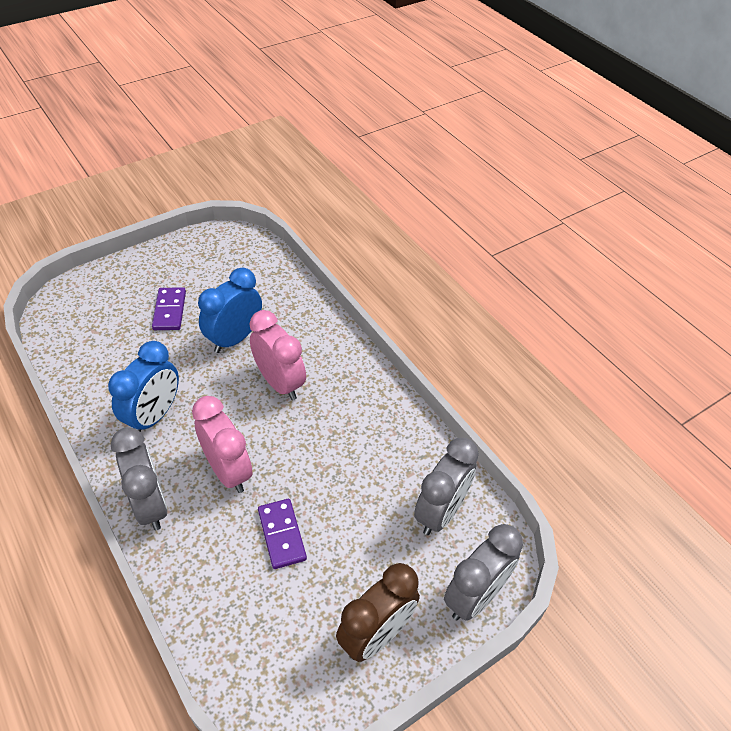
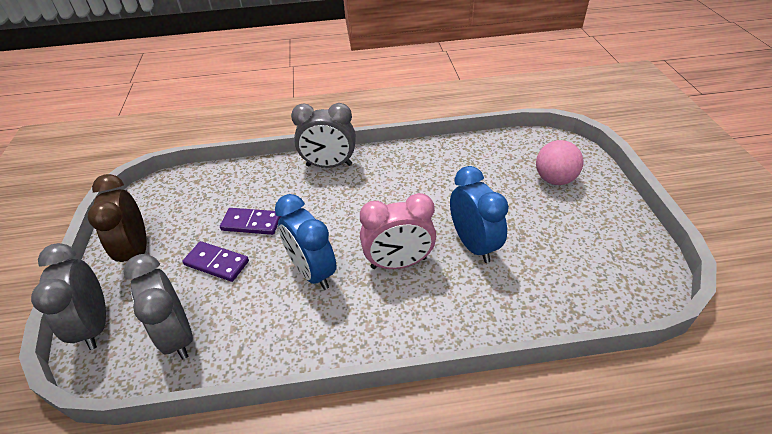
camera: 120 degrees right, 5 degrees down
(121, 301) = (554, 179): none -> pink ball
(154, 416) = (407, 178): blue clock -> blue clock (312, 272)
(169, 311) = (531, 207): purple domino -> purple domino (217, 263)
(228, 471) = (327, 207): pink clock -> none

